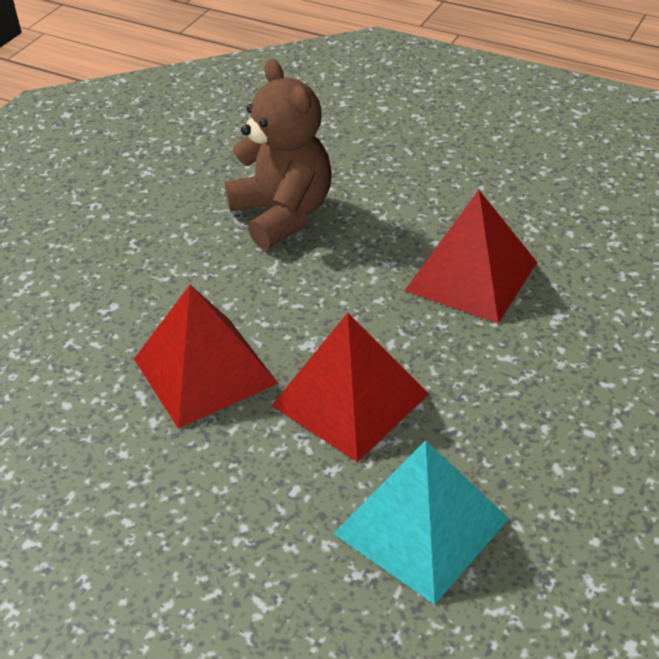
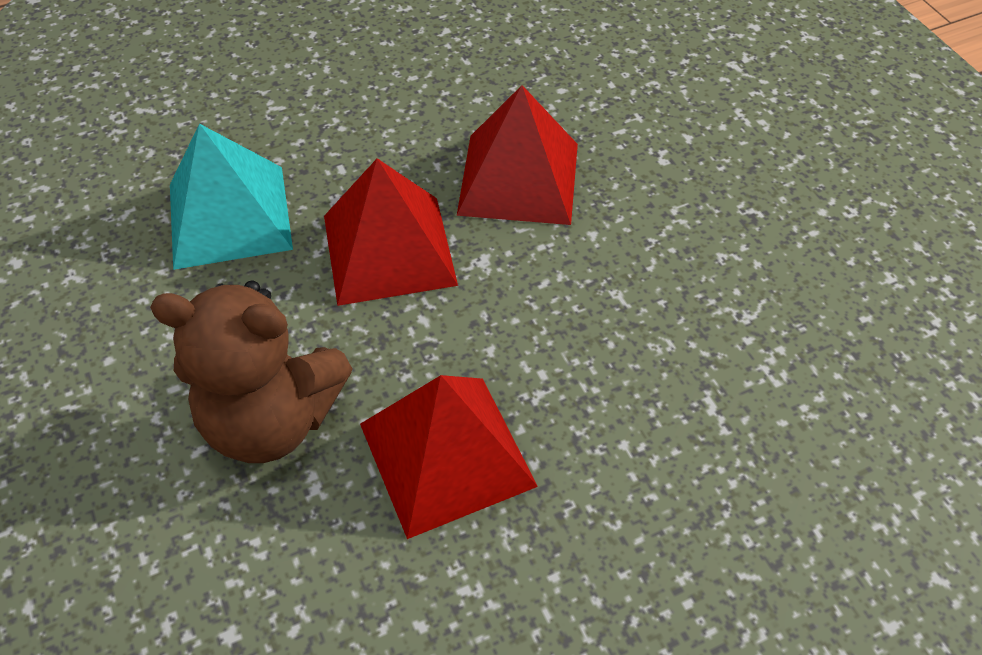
camera: 125 degrees right, 10 degrees up
(282, 214) = (705, 353): brown teddy bear -> brown teddy bear (272, 419)

